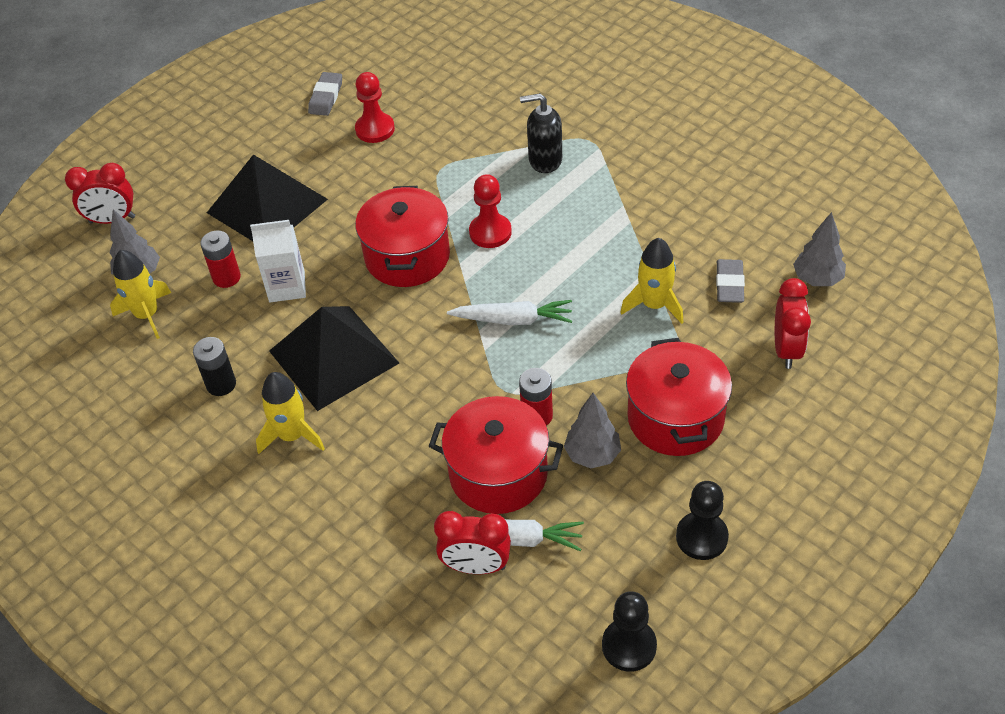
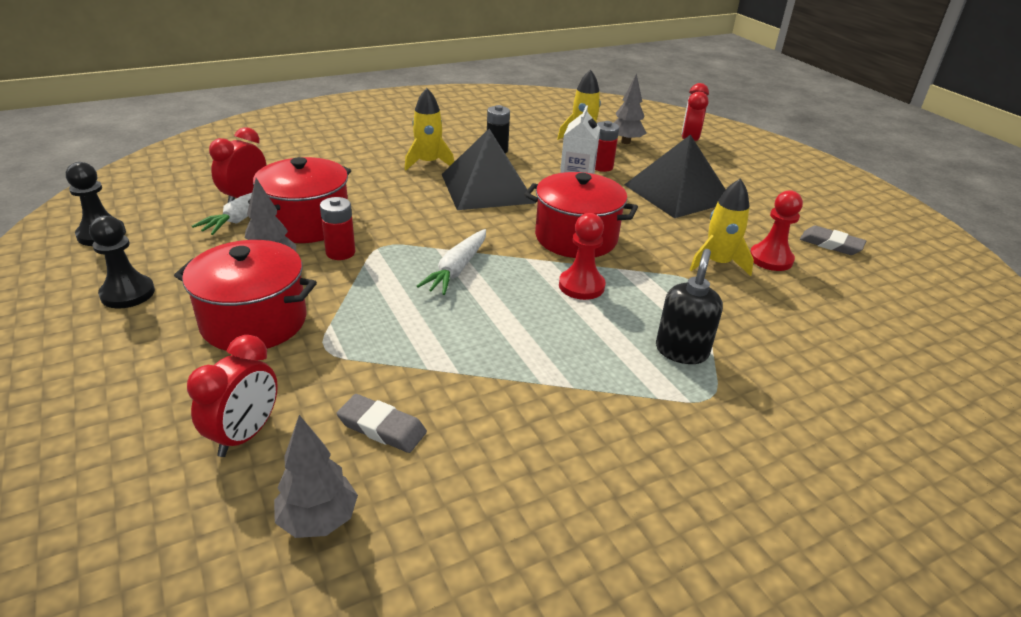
camera: 105 degrees right, 15 degrees down
(654, 305) = (402, 357): yellow rocket -> yellow rocket (718, 263)
(786, 349) = (245, 435): red clock -> red clock turned 90 degrees counterclockwise

